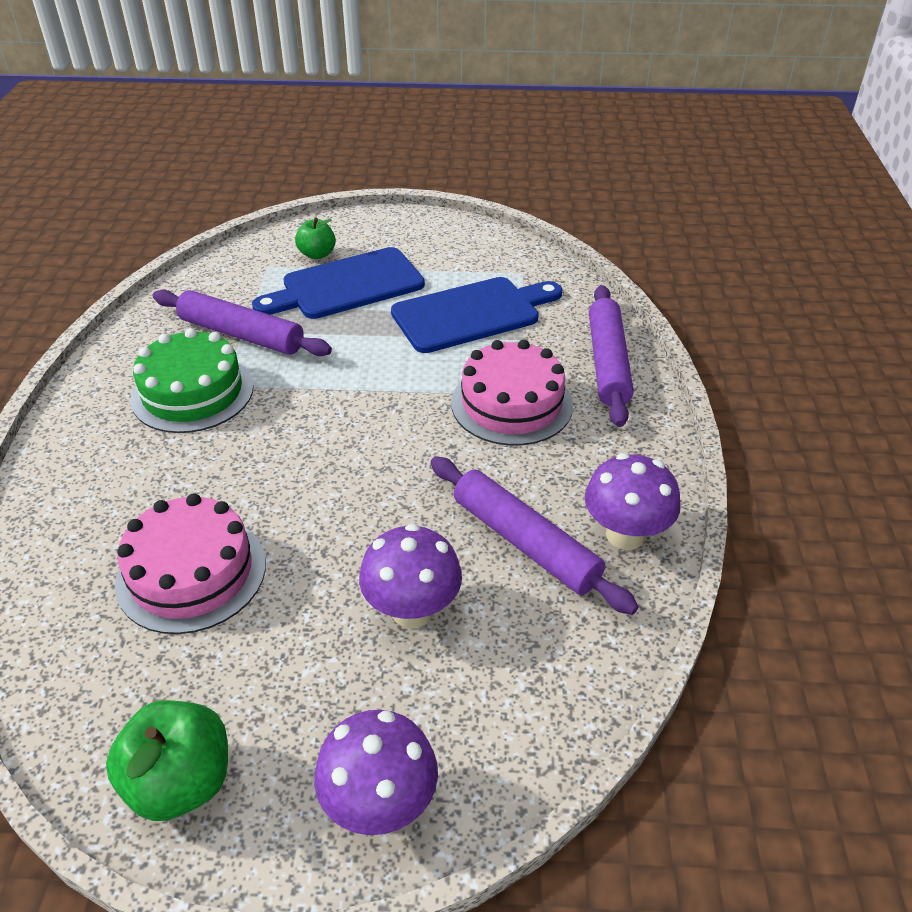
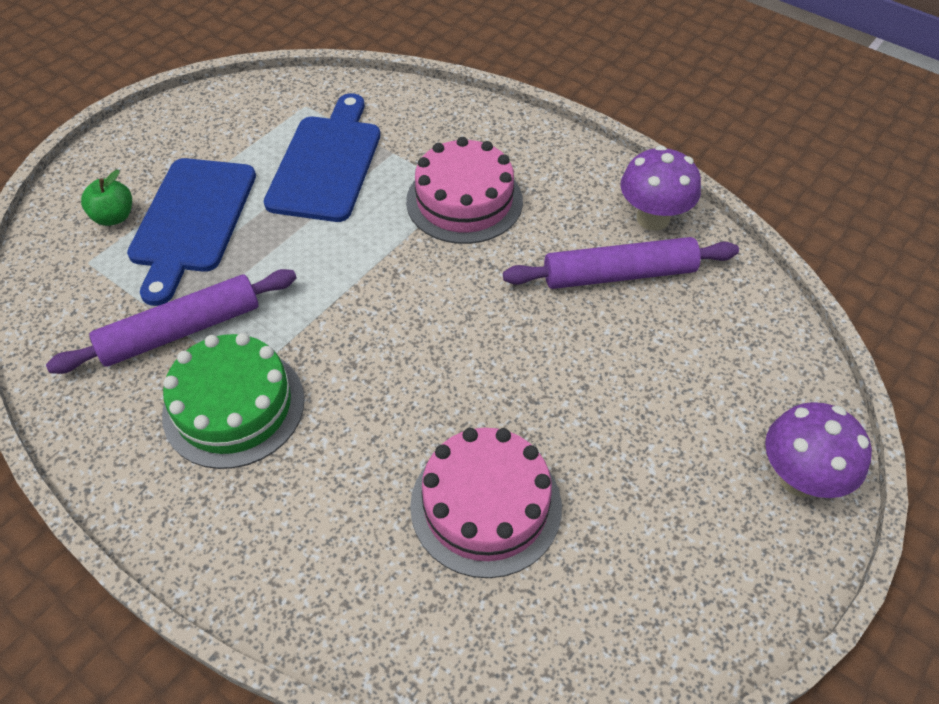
camera: 55 degrees left, 10 degrees up
(181, 782) = (709, 601): green apple -> none
(412, 610) = (637, 373): purple mushroom -> none
(608, 363) = (469, 124): purple rolling pin -> none

